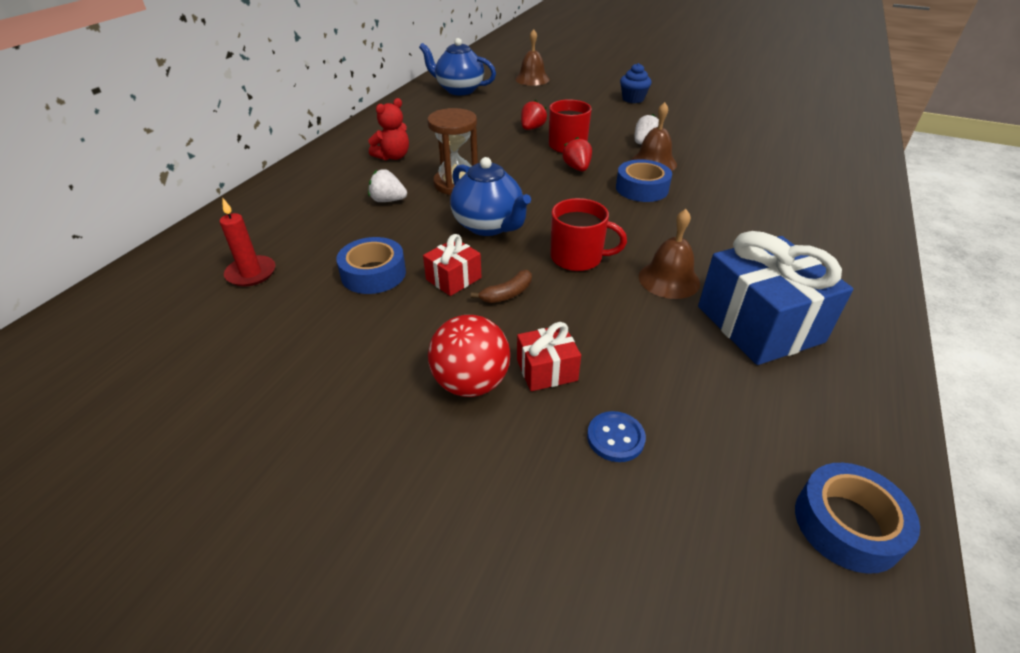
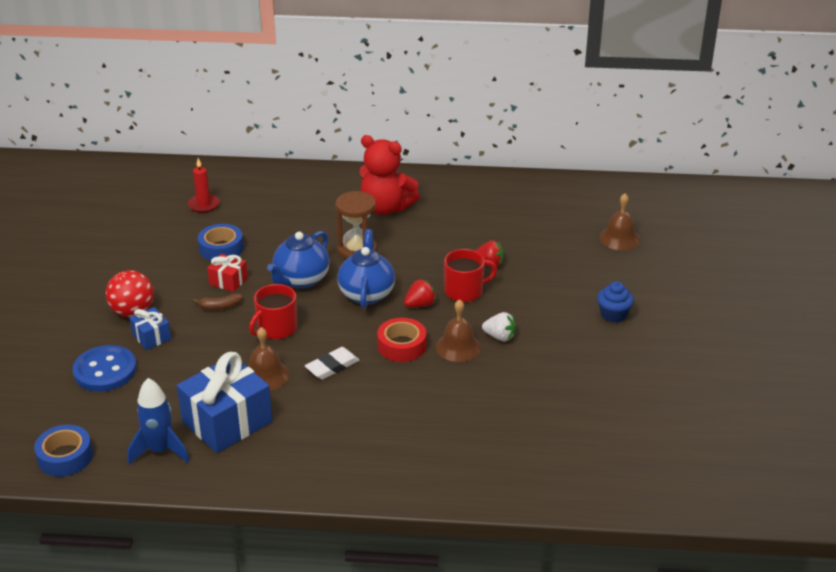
camera: 70 degrees right, 5 degrees down
(388, 200) = (315, 226): white strawberry -> none
(393, 156) = (386, 208): red teddy bear -> red teddy bear, size x1.69
(459, 90) = (552, 202): blue teapot -> blue teapot (366, 293)
(507, 294) = (220, 306): brown banana -> brown banana turned 45 degrees counterclockwise
(547, 370) = (151, 337): red gift -> blue gift
(578, 258) = (276, 329): red mug -> red mug turned 45 degrees clockwise
(615, 438) = (105, 370): blue button -> blue button, size x1.88
(642, 188) = (401, 346): blue tape -> red tape
(664, 232) = (332, 366): none -> white eraser
(822, 397) = (160, 450): none -> blue rocket

